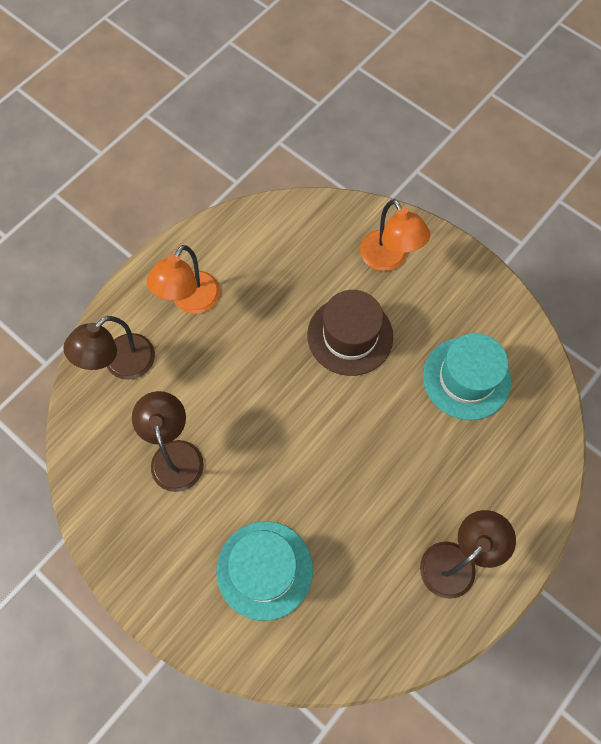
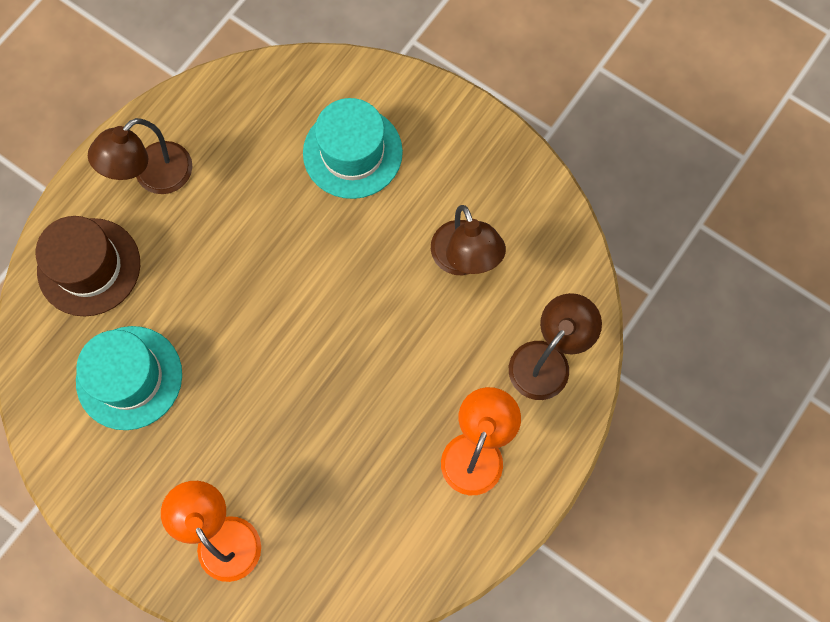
camera: 175 degrees right, 5 degrees up
(350, 336) = (271, 420): brown hat -> brown hat (89, 267)

